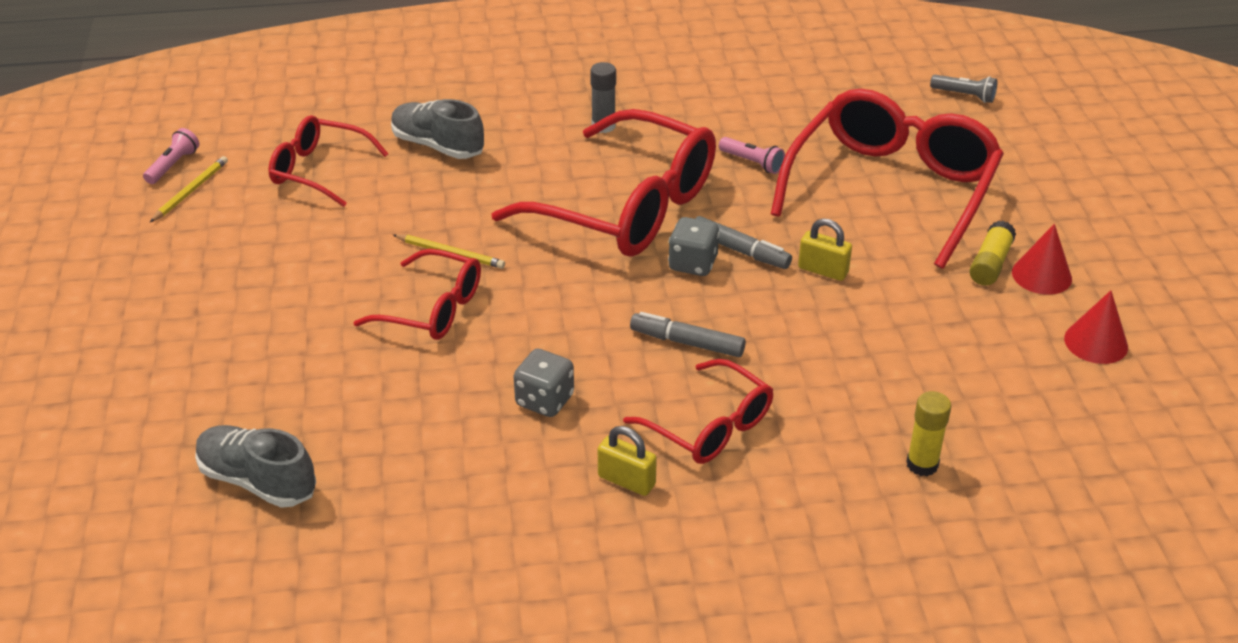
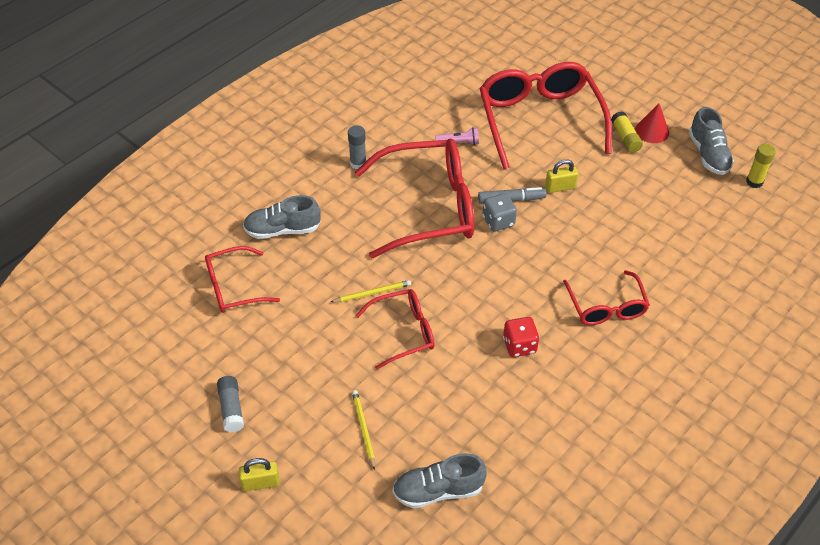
camera: 40 degrees left, 10 degrees up
(170, 273) = (231, 408): none -> grey glue stick
(173, 165) = (138, 339): pink flashlight -> none
(190, 191) = (173, 349): yellow pencil -> yellow pencil (363, 429)
(544, 400) = (519, 346): grey dice -> red dice
(626, 480) = (604, 361): yellow padlock -> yellow padlock (261, 483)
(687, 342) = (546, 268): grey marker -> none
(710, 427) = (606, 307): red glasses -> red glasses turned 75 degrees clockwise
(922, 464) = (709, 265): yellow glue stick -> yellow glue stick (754, 182)
(964, 95) = (512, 43): grey flashlight -> none
(1096, 342) = (708, 154): red cone -> grey shoe

